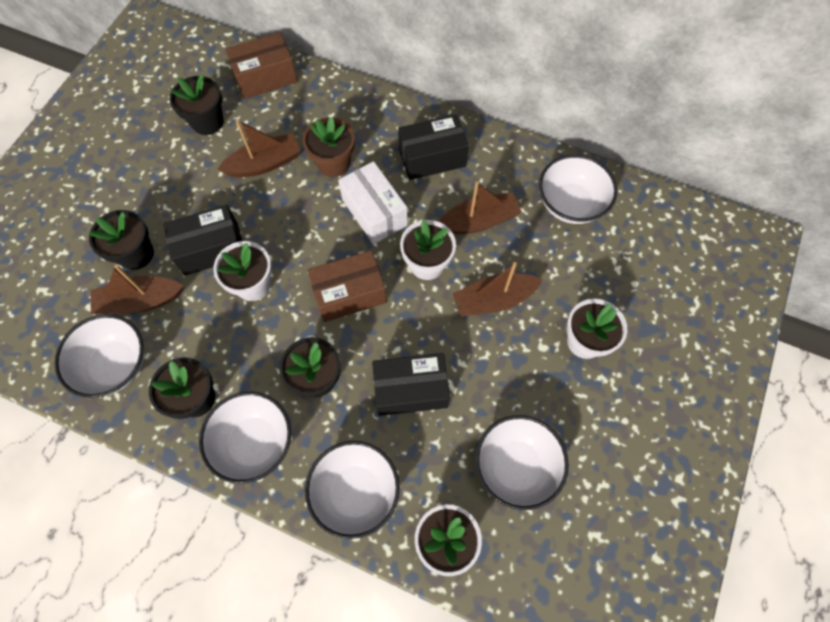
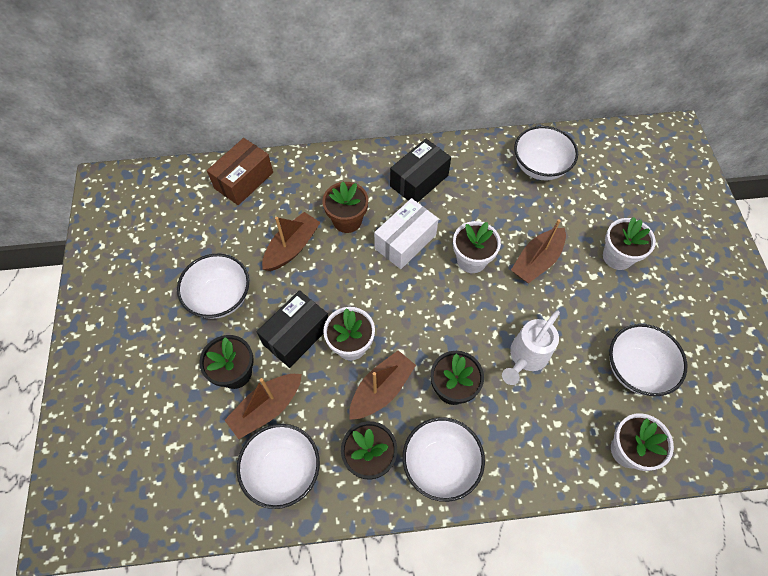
camera: 30 degrees left, 5 degrees down
(207, 122) = (220, 237): black flower pot -> none
(349, 294) = (431, 312): brown box -> none
(355, 492) = (541, 454): white bowl -> white bowl (220, 297)
(374, 212) = (405, 242): white box -> white box turned 75 degrees counterclockwise
(410, 389) = (526, 357): black box -> white watering can
(479, 221) = (486, 210): brown boat -> brown boat (381, 389)

